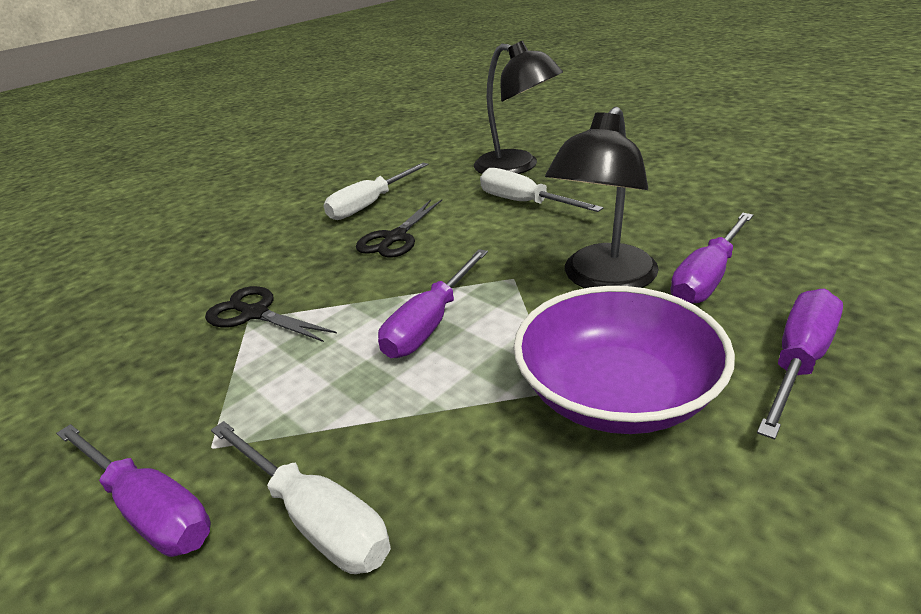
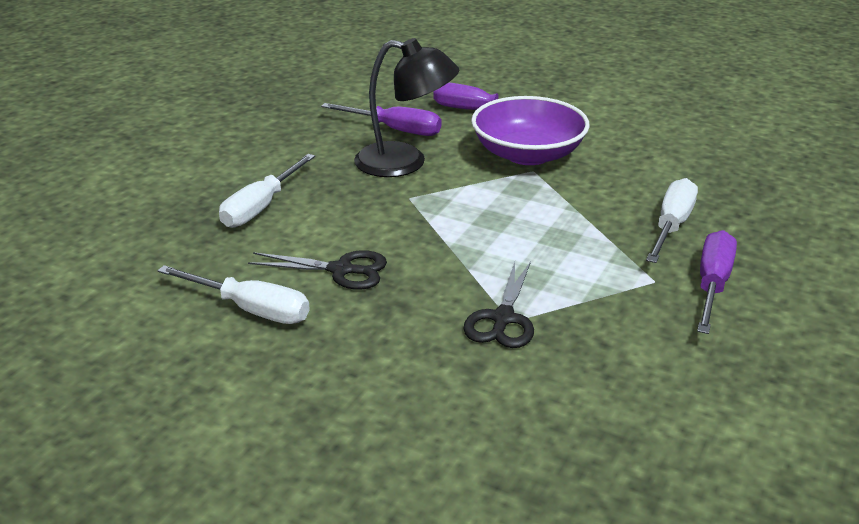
camera: 110 degrees left, 0 degrees up
(431, 323) = (484, 223): purple screwdriver -> none
(517, 167) = (156, 221): black lamp -> none

